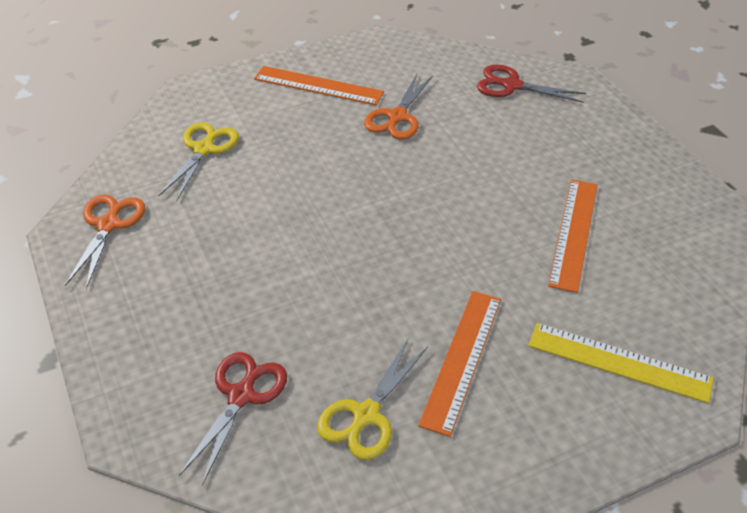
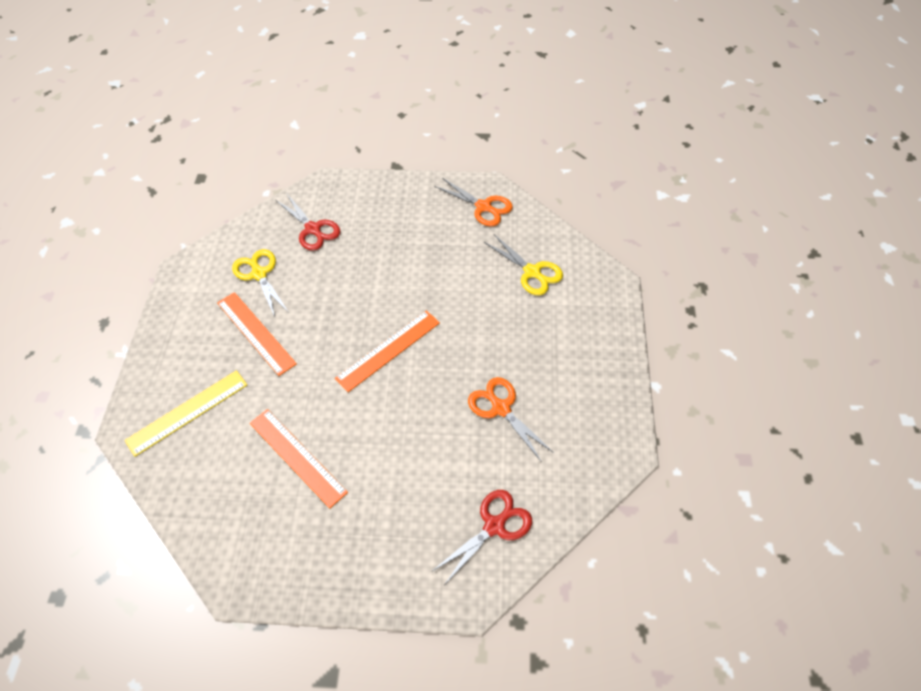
camera: 120 degrees right, 10 degrees up
(318, 85) = (575, 370): orange ruler -> orange ruler (388, 350)

